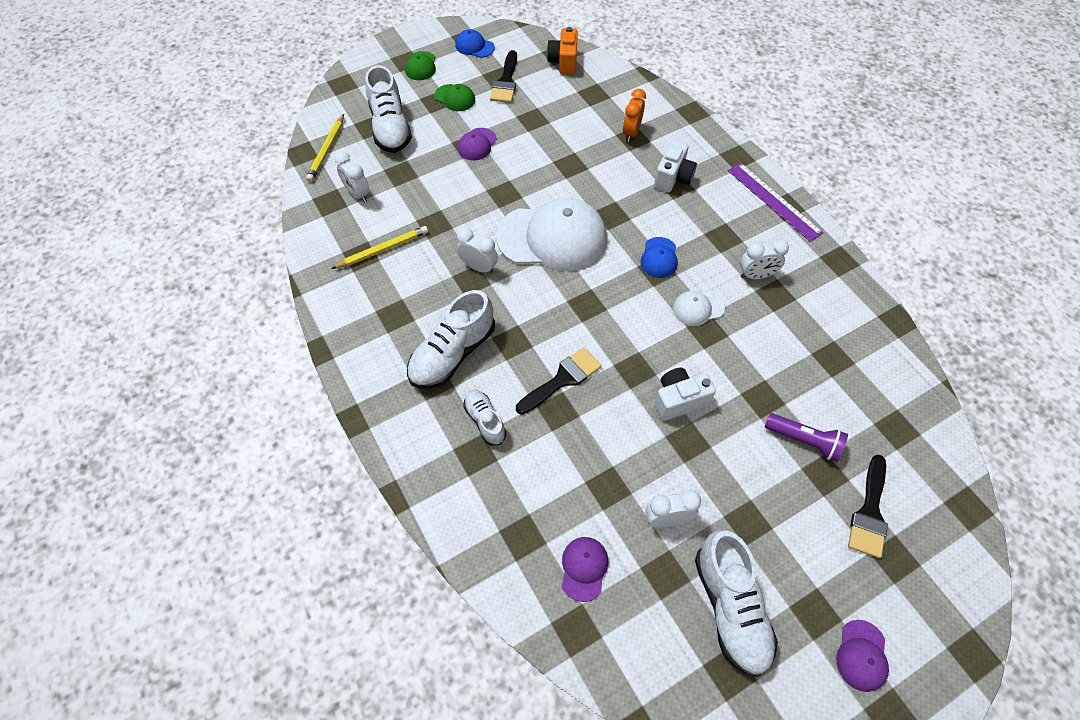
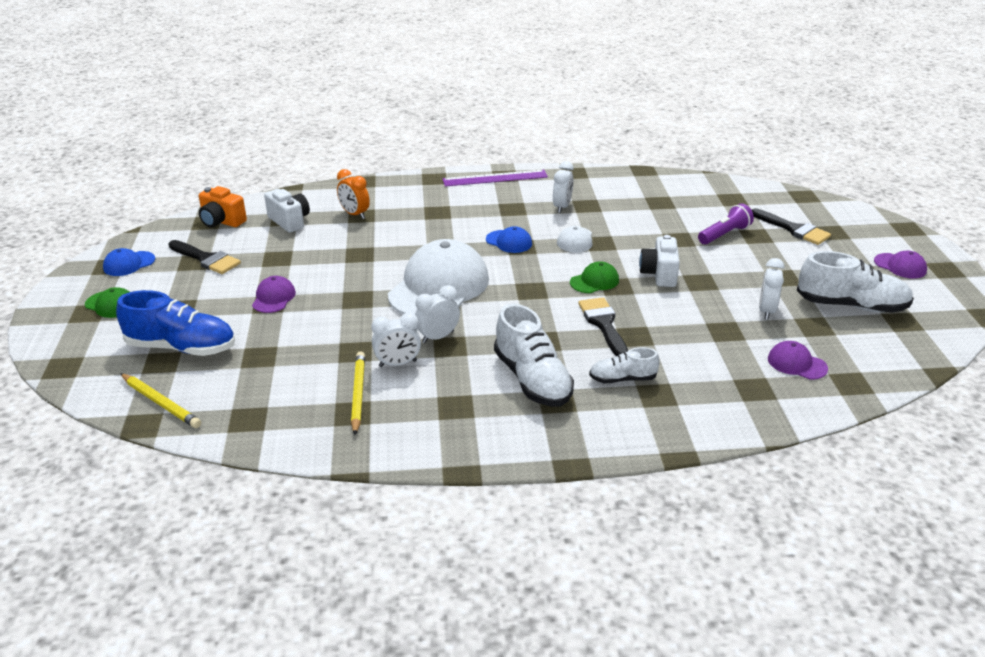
camera: 65 degrees left, 25 degrees down
(357, 194) = (257, 394): white clock -> white clock (398, 363)
(390, 128) = (181, 347): white shoe -> blue shoe
(455, 98) = (190, 294): green cap -> green cap (594, 281)
(477, 144) = (273, 298): purple cap -> purple cap turned 135 degrees counterclockwise
(673, 178) = (428, 211): white camera -> white camera (289, 221)

